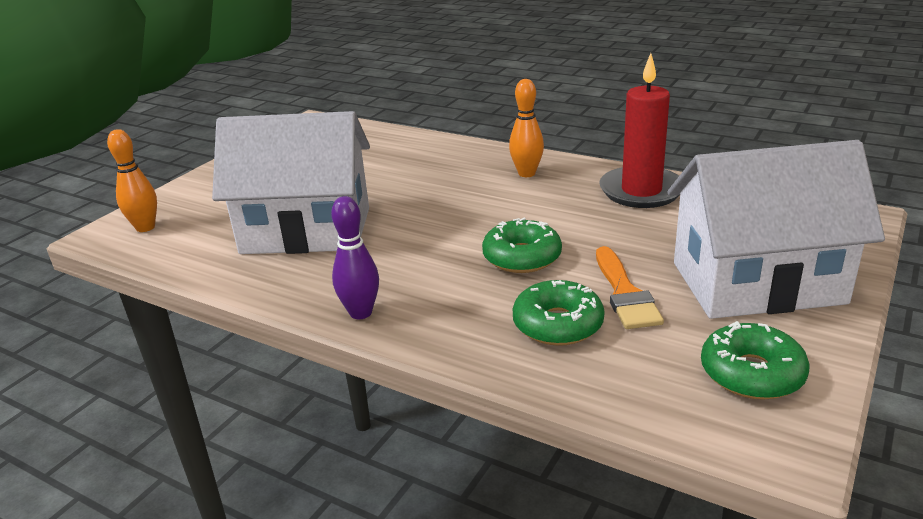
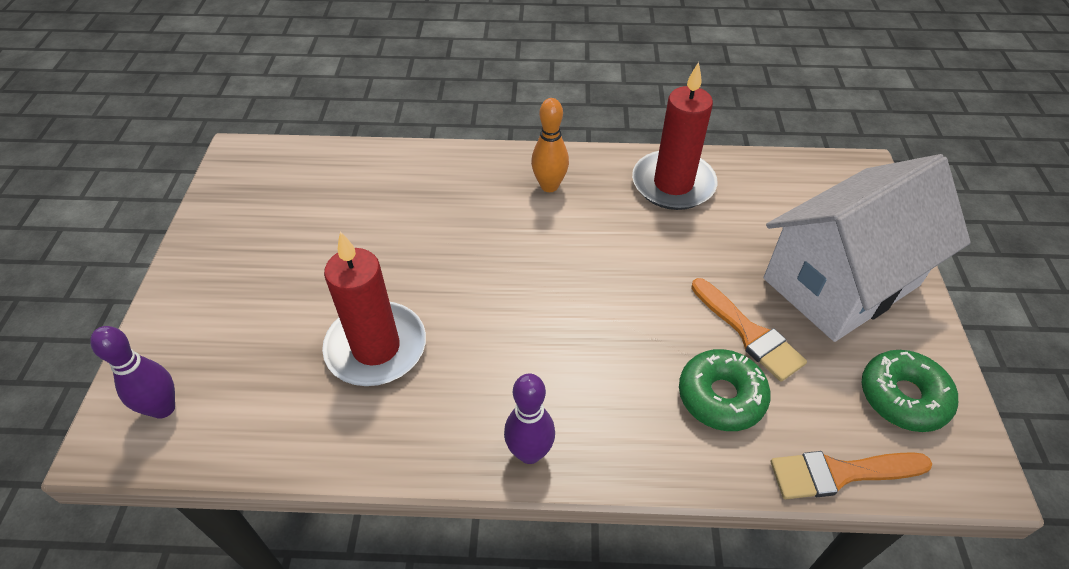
camera: 30 degrees left, 20 degrees up
(145, 227) = (163, 408): orange bowling pin -> purple bowling pin
(306, 231) = (376, 347): white house -> red candle
(522, 257) = (628, 314): green donut -> none
(629, 403) = (840, 473): none -> orange brush

